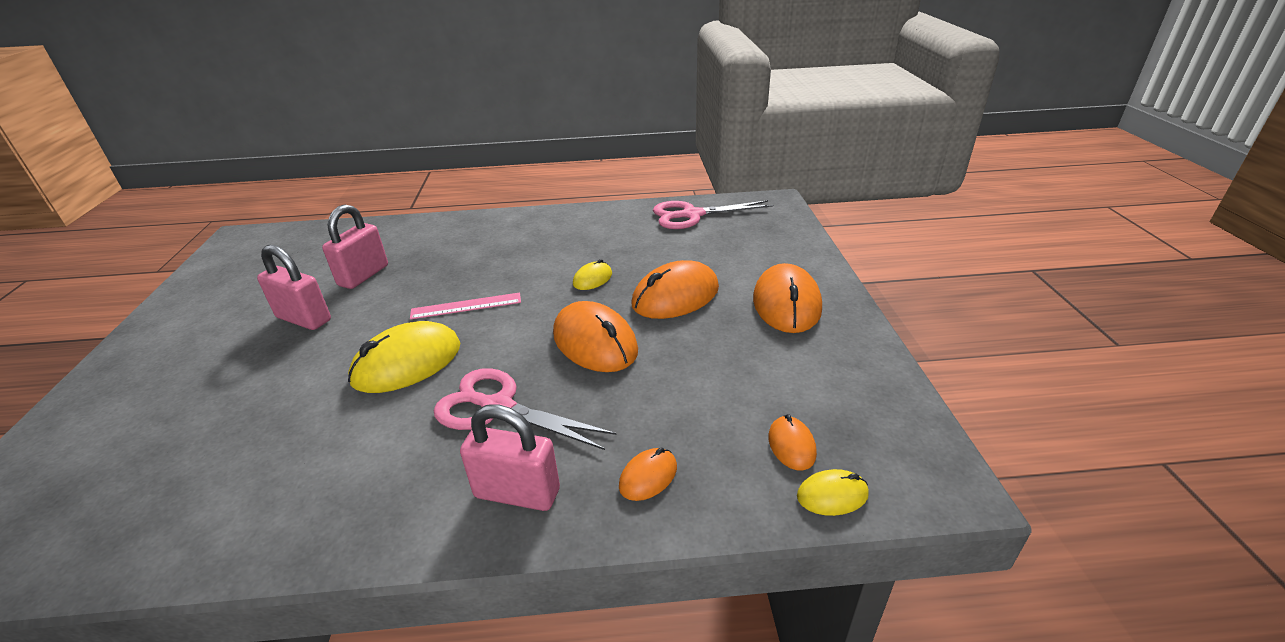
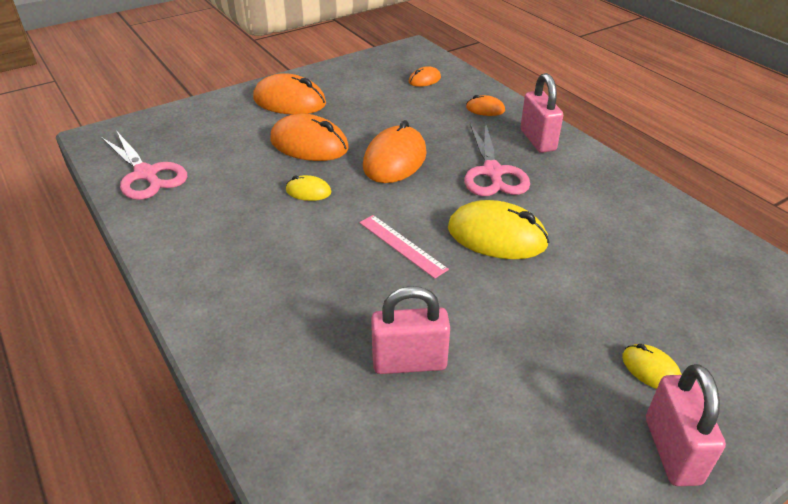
camera: 120 degrees left, 5 degrees up
(304, 319) = (513, 351): pink padlock -> pink padlock (672, 450)
(786, 304) = (289, 101): orange mouse -> orange mouse turned 45 degrees clockwise
(832, 495) = (446, 67): yellow mouse -> yellow mouse (651, 369)

